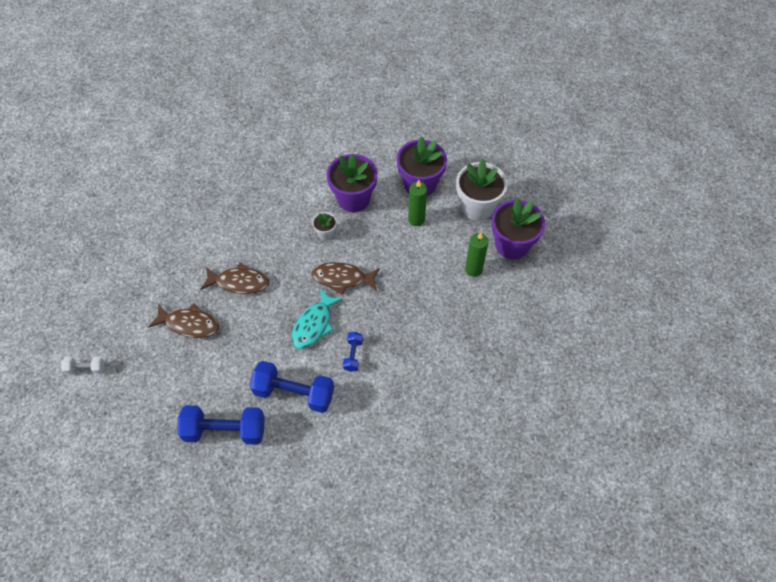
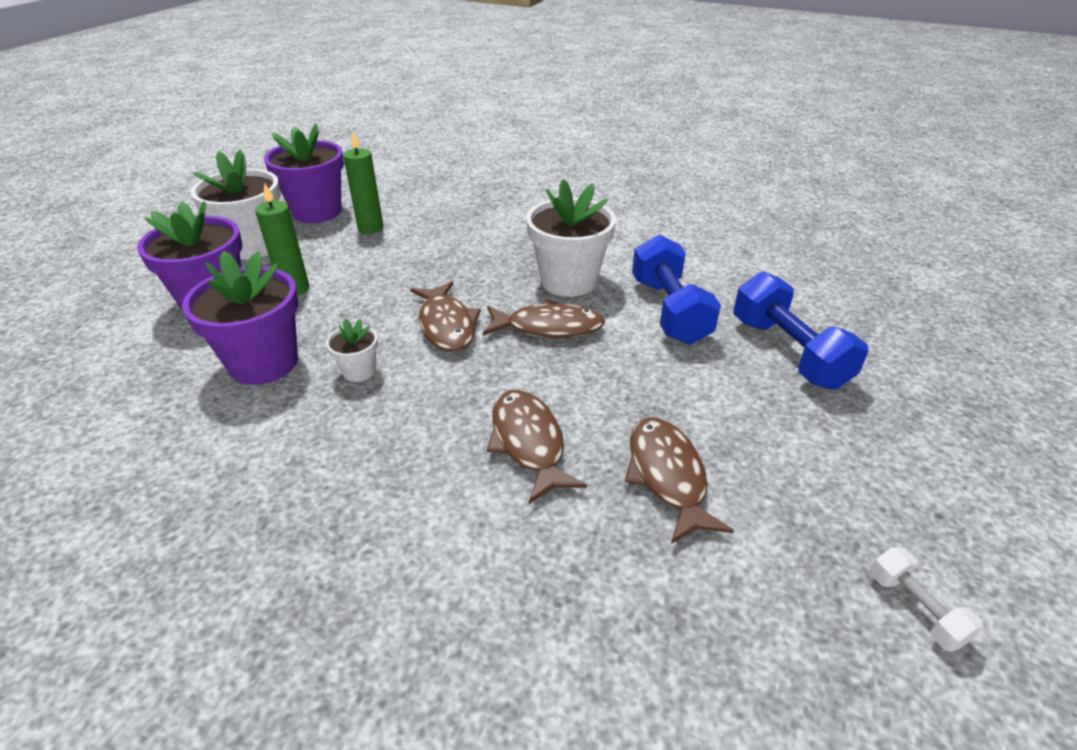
camera: 115 degrees left, 20 degrees down
(314, 324) = (548, 327): turquoise fish -> brown fish
(353, 355) = (568, 281): blue dumbbell -> white flower pot

